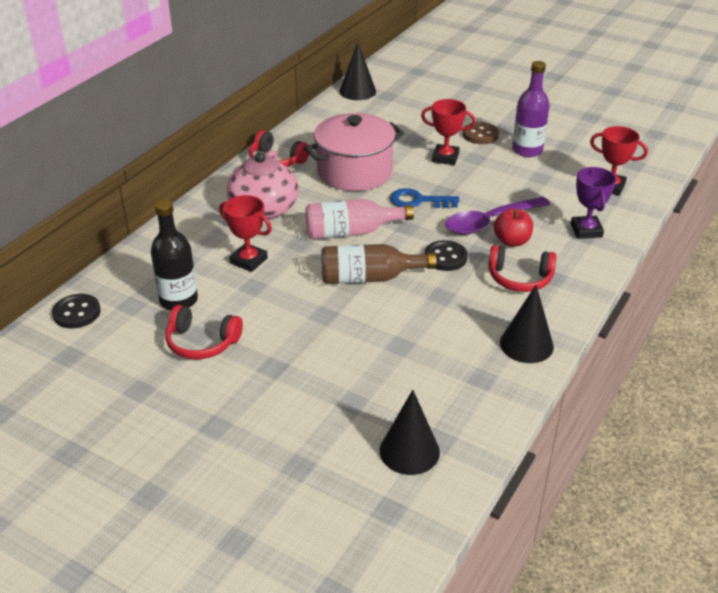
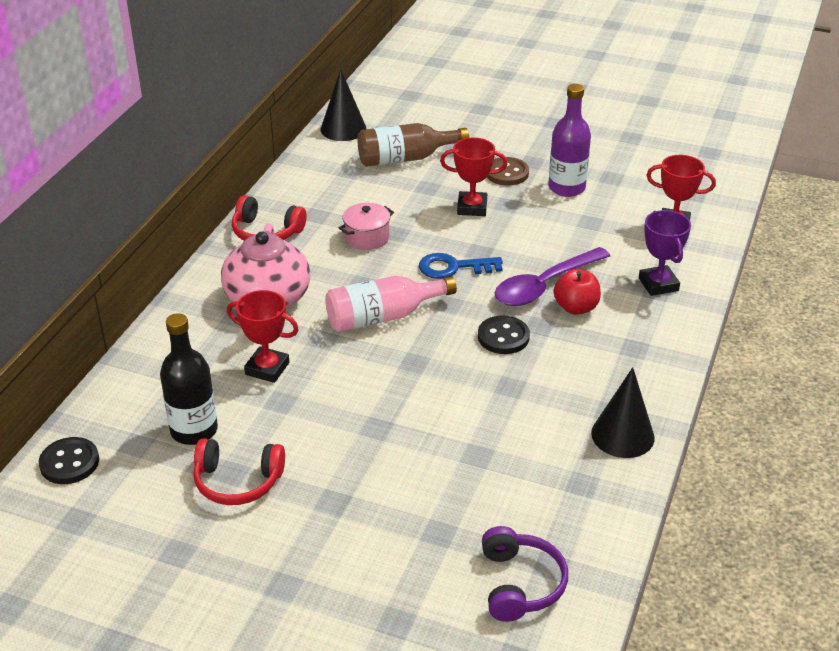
camera: 10 degrees left, 0 degrees up
(354, 172) = (367, 237): pink pot -> pink pot, size x0.48
(369, 278) = (419, 373): brown bottle -> brown bottle (405, 158)
(409, 451) = (520, 584): black cone -> purple headphones
(519, 278) = (596, 353): red headphones -> none

